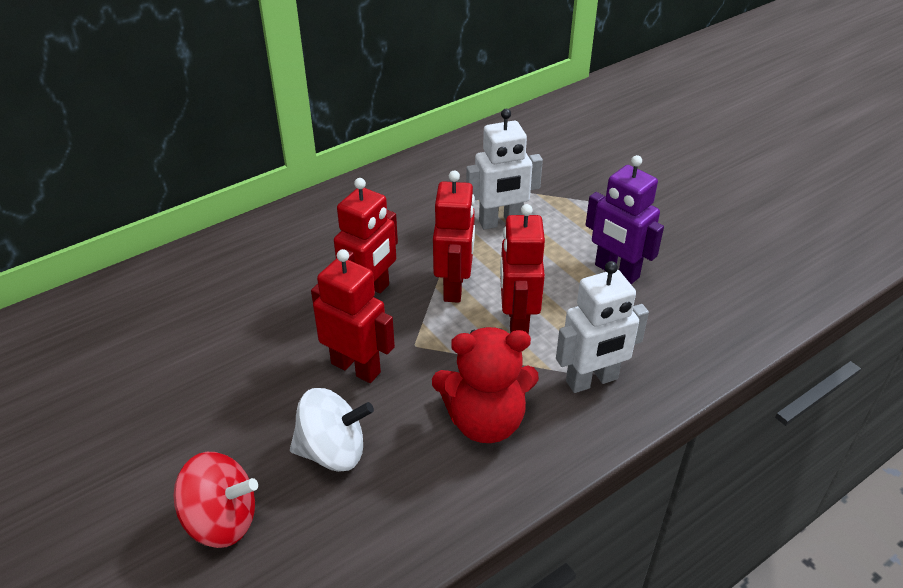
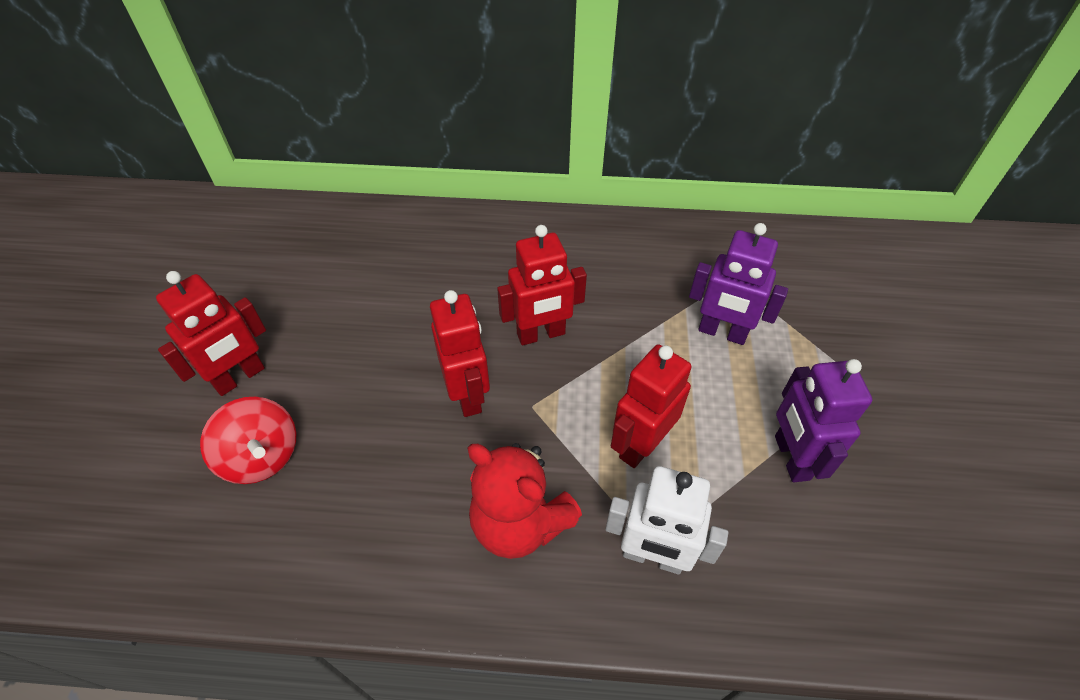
camera: 40 degrees right, 10 degrees up
(332, 451) = (382, 457): white spinning top -> none
(454, 287) = (617, 372): red robot -> red robot (239, 377)
(500, 222) = (722, 333): white robot -> purple robot

